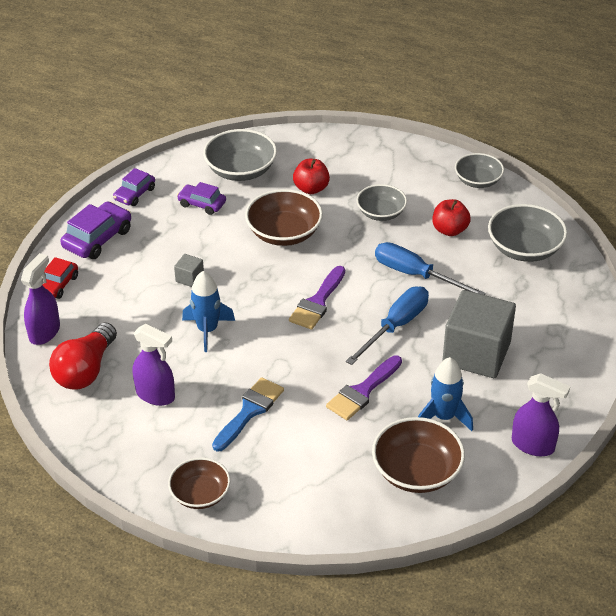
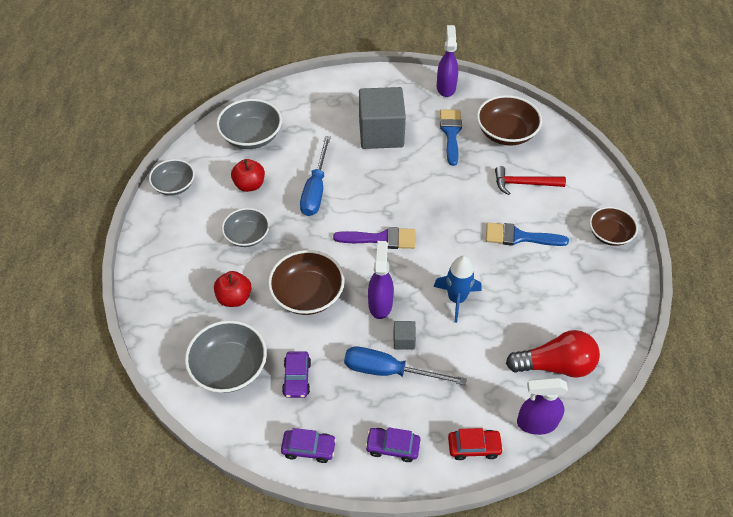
camera: 115 degrees left, 10 degrees up
(98, 238) = (392, 447): purple car -> purple car, size x0.64
(155, 395) = (545, 302): purple spray bottle -> purple spray bottle (380, 304)
(322, 451) = (524, 184): none -> red hammer
(362, 391) = (456, 181): purple brush -> none
(396, 326) = (380, 183): blue screwdriver -> blue screwdriver (389, 371)
(444, 417) = (451, 133): blue rocket -> blue brush

